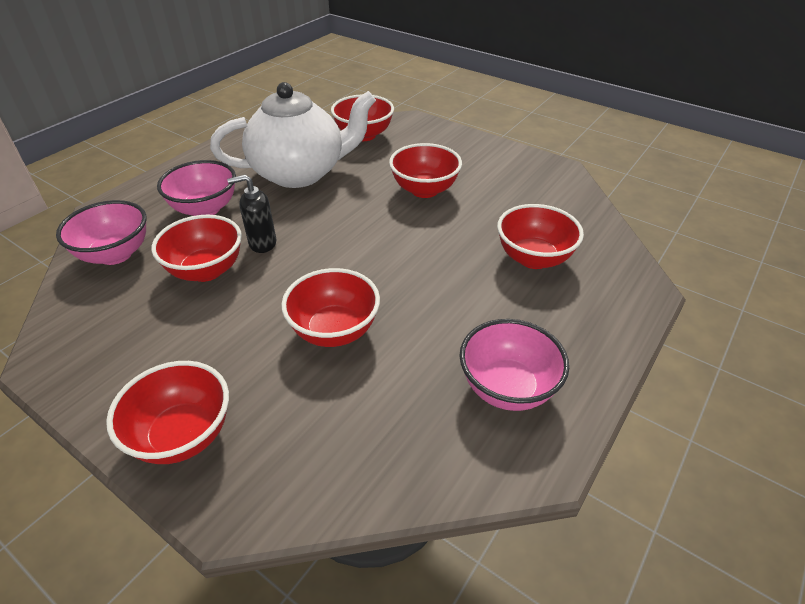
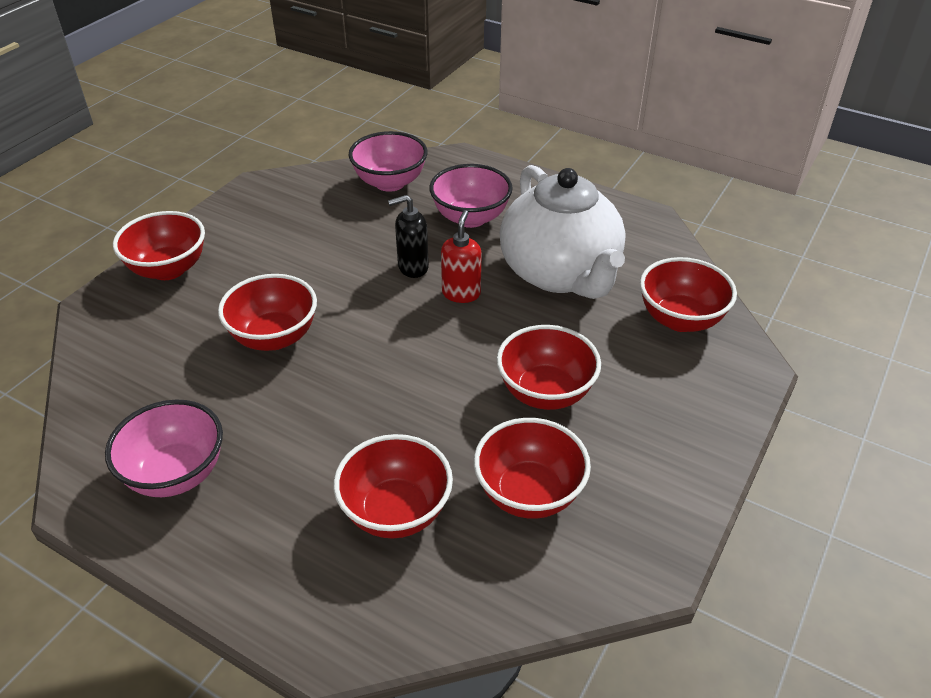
camera: 85 degrees right, 0 degrees up
(206, 270) = (367, 240): red bowl -> red bowl (529, 493)
(262, 243) = (412, 267): black soap dispenser -> black soap dispenser turned 90 degrees counterclockwise
(307, 219) = (461, 293): none -> red soap dispenser

